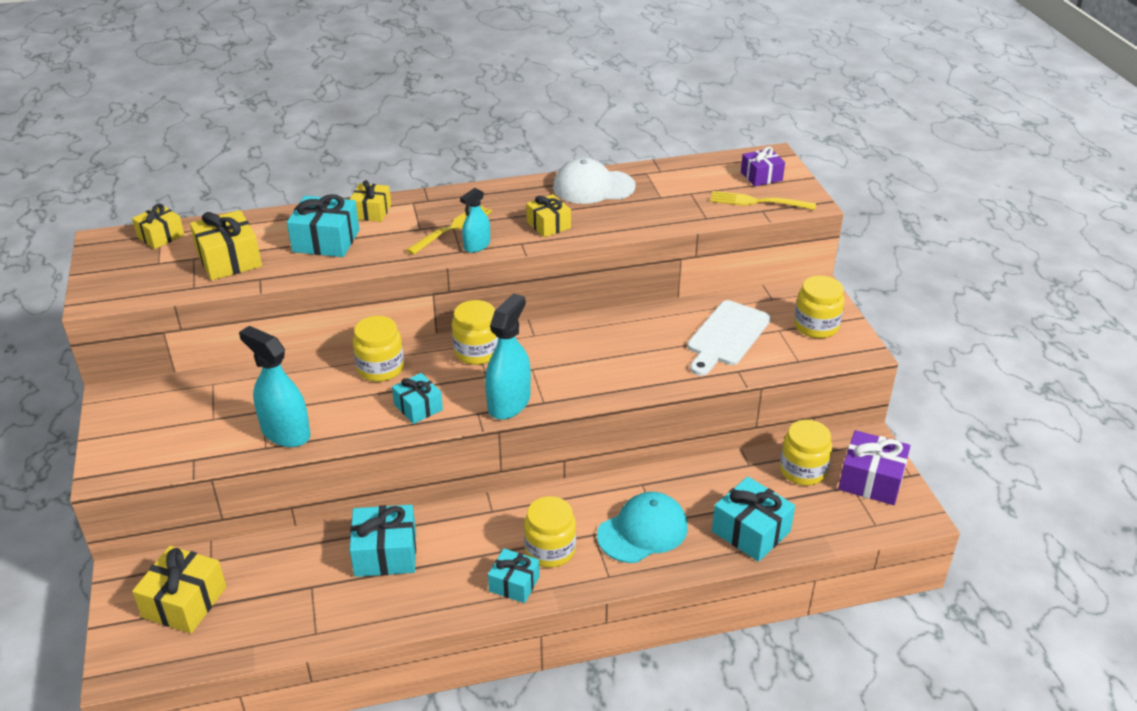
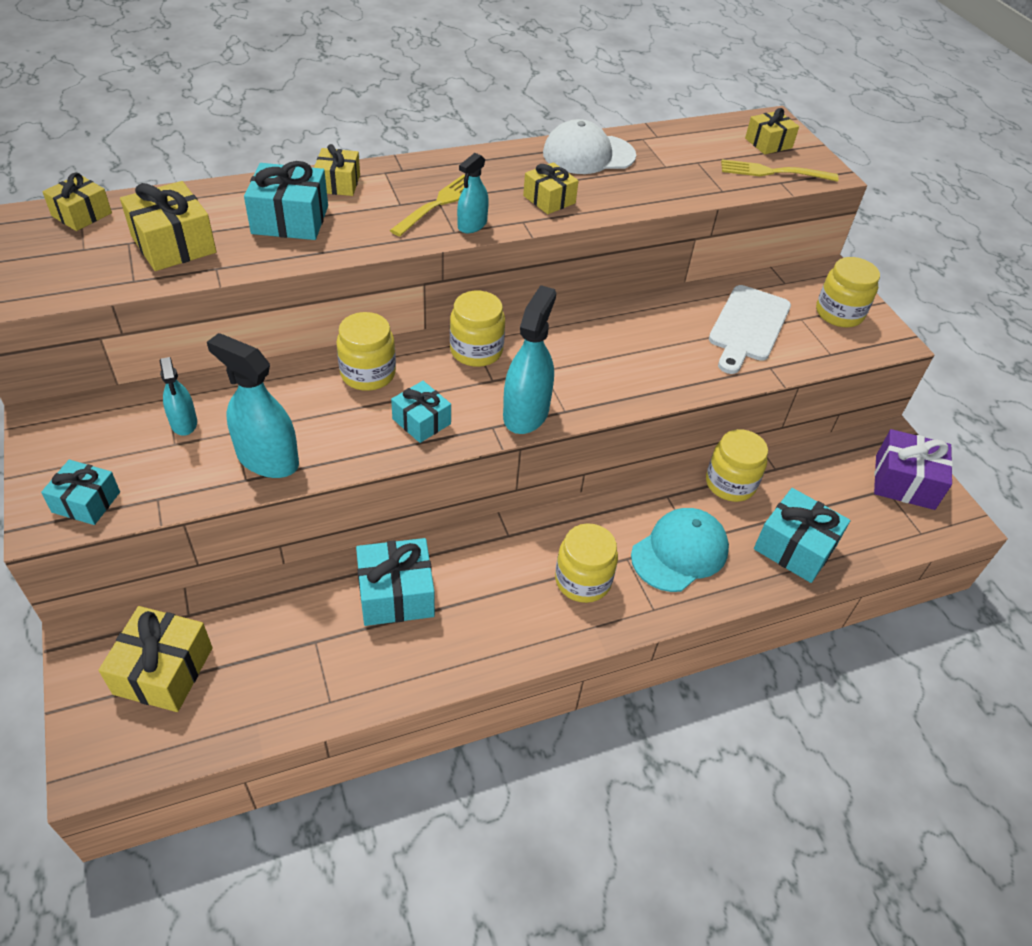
camera: 10 degrees left, 10 degrees up
(223, 403) = (184, 423): none -> turquoise spray bottle
(514, 584) = (550, 624): turquoise gift -> turquoise gift (86, 502)
(761, 176) = (768, 143): purple gift -> yellow gift
(803, 470) = (832, 473): yellow jar -> yellow jar (730, 483)

